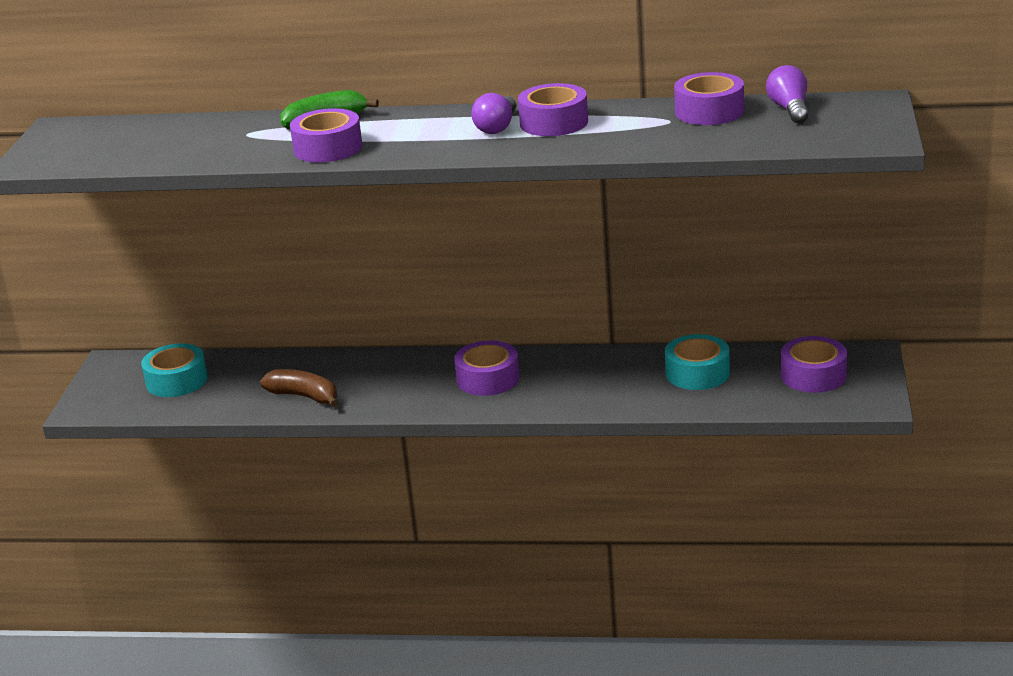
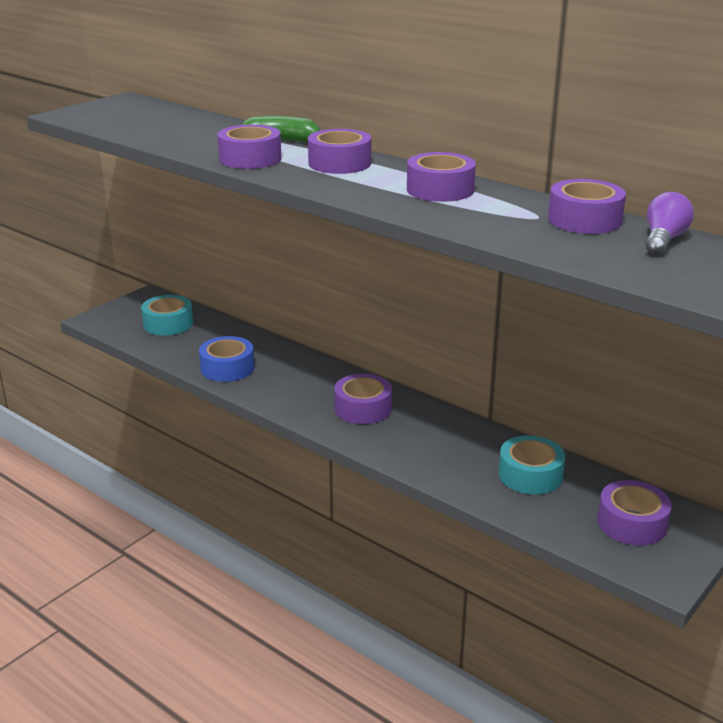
camera: 30 degrees right, 0 degrees up
(304, 396) = (227, 368): brown banana -> blue tape
(422, 126) = (339, 163): none -> purple tape
(497, 127) = (391, 180): purple light bulb -> none

